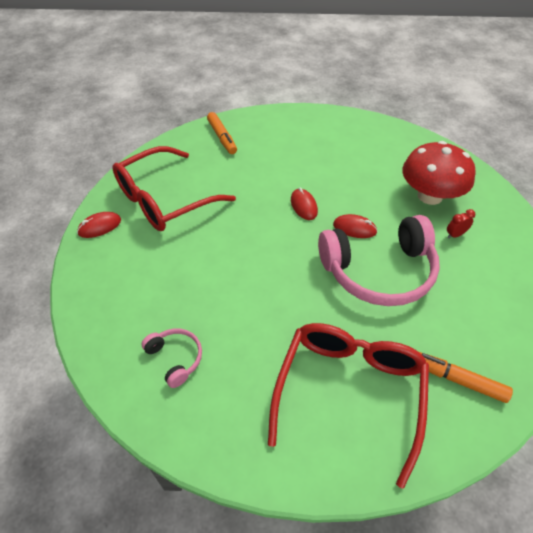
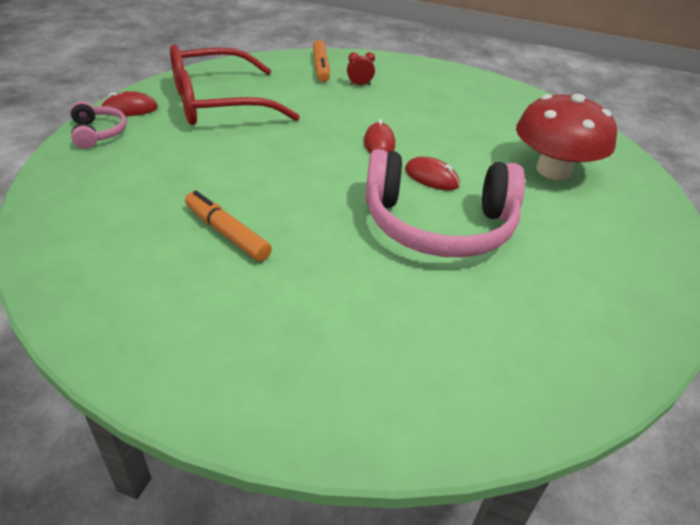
camera: 15 degrees right, 10 degrees down
(175, 358) = (125, 240): pink headphones -> pink headphones (98, 133)
(349, 392) = (320, 333): red glasses -> none
(455, 235) = (567, 215): red clock -> red clock (359, 84)
(457, 379) = (483, 364): orange marker -> orange marker (227, 233)

